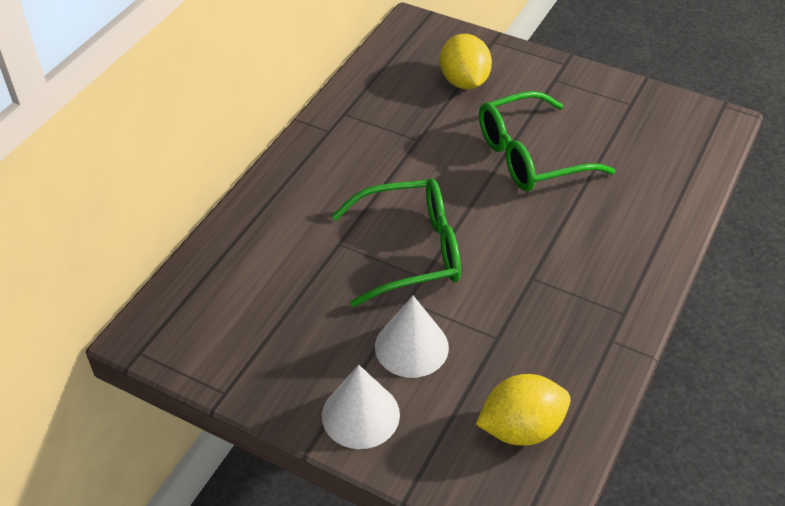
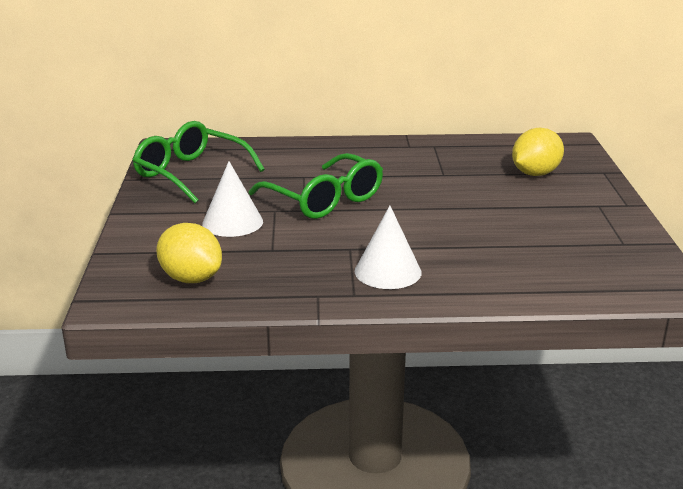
camera: 60 degrees right, 20 degrees down
(360, 414) = (156, 221): white cone -> white cone (388, 271)
(531, 156) = (488, 217): green glasses -> green glasses (191, 174)

